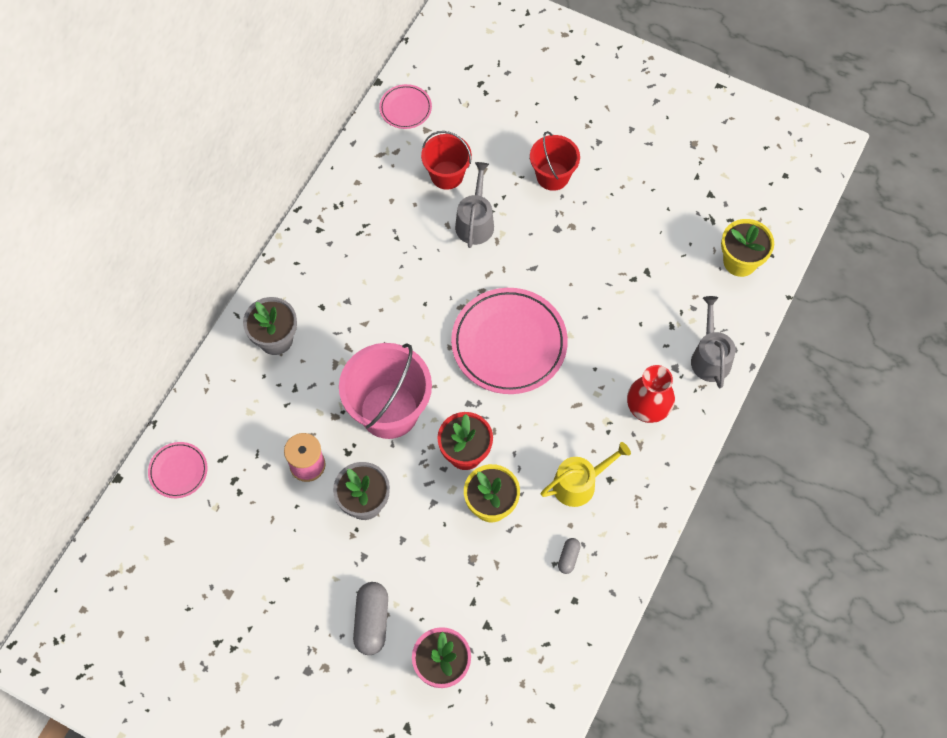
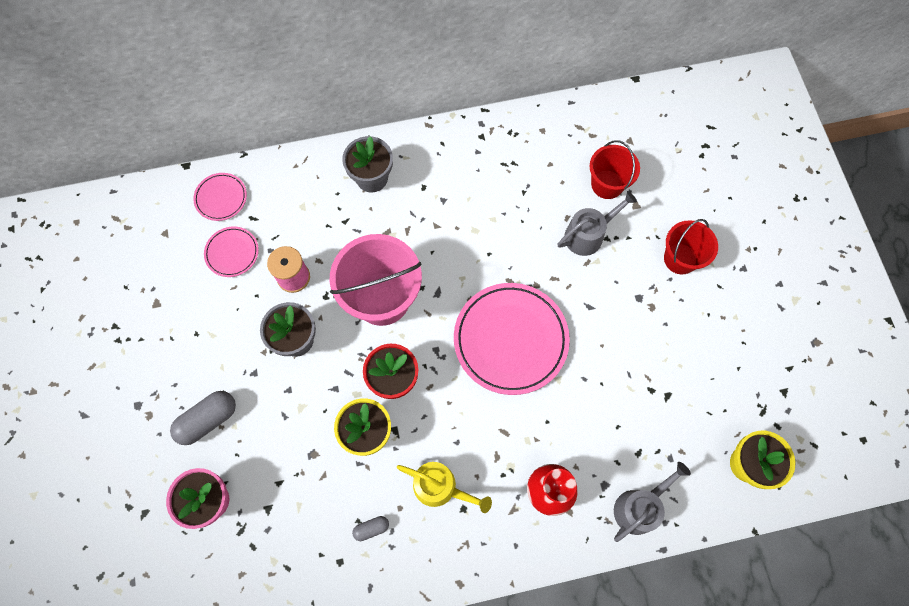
camera: 50 degrees right, 5 degrees up
(405, 108) = (633, 113): pink plate -> pink plate (232, 253)

